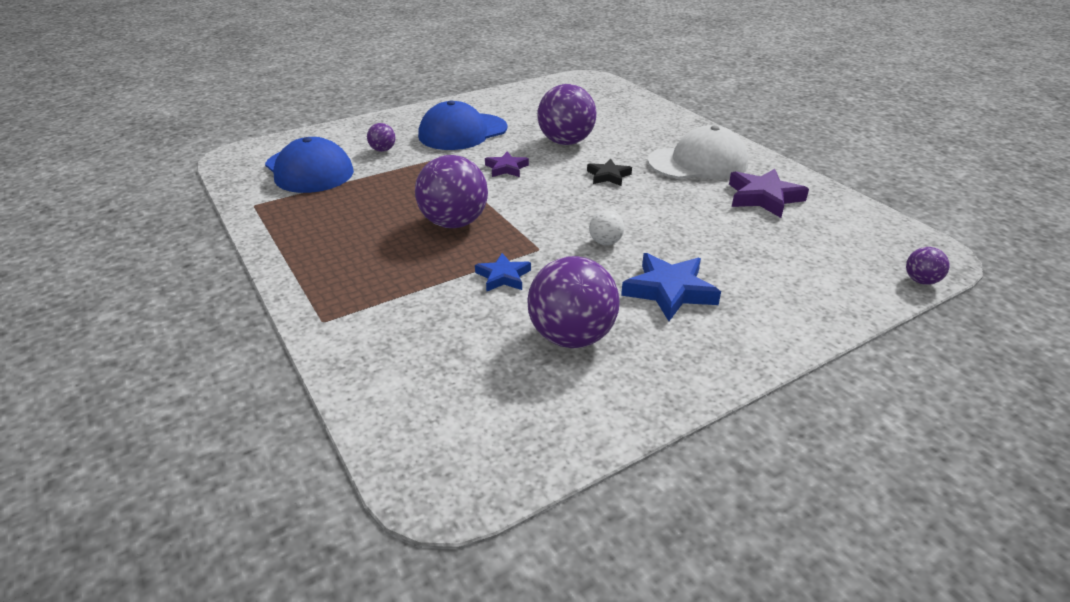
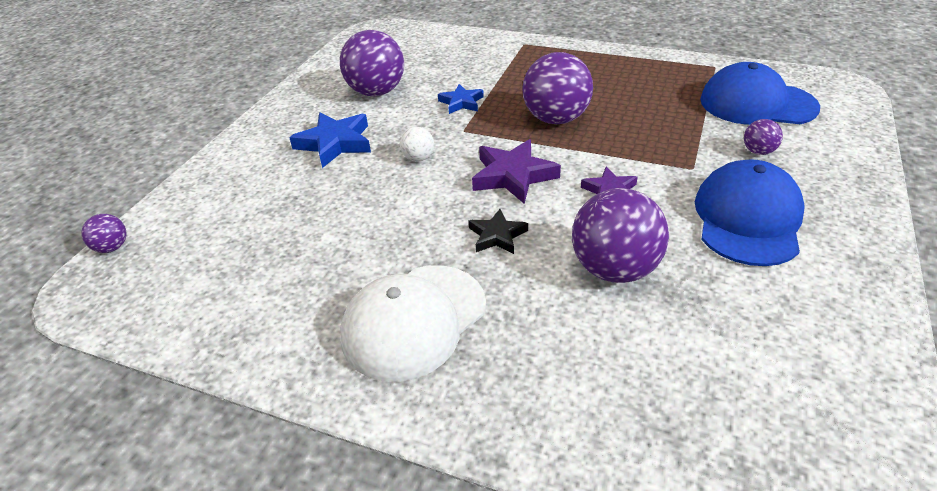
camera: 145 degrees right, 5 degrees up
(763, 197) = (296, 292): purple star -> purple star (513, 176)

